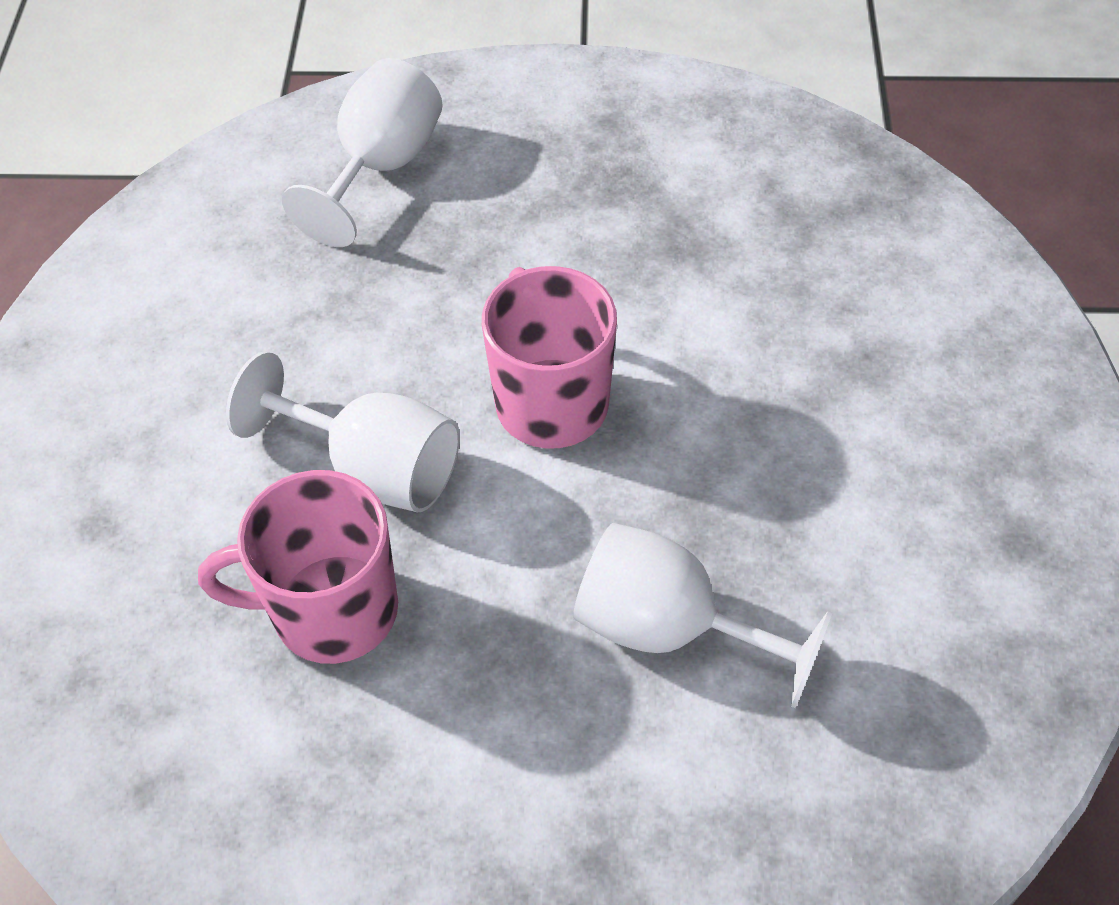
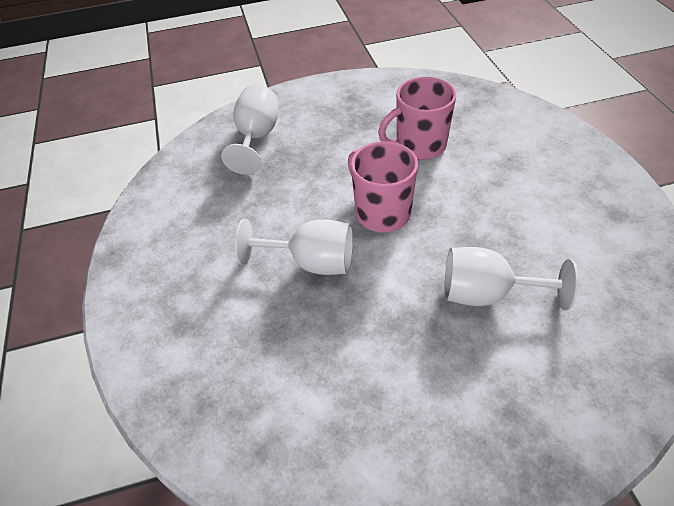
camera: 15 degrees left, 5 degrees down
(331, 611) = (320, 333): pink mug -> pink mug (419, 146)

